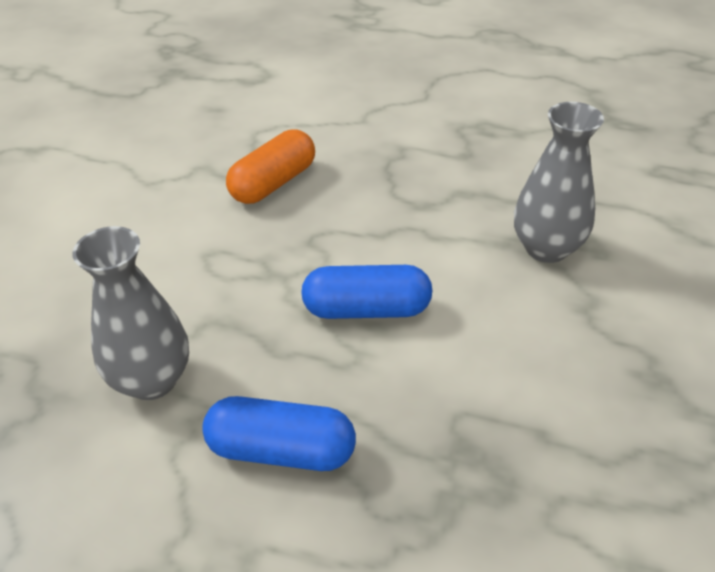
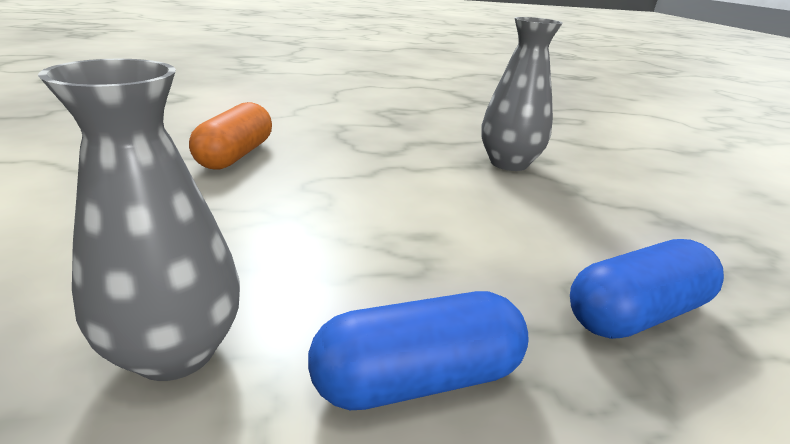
camera: 30 degrees left, 15 degrees down
(367, 309) = (402, 224): blue capsule -> blue capsule (635, 313)

